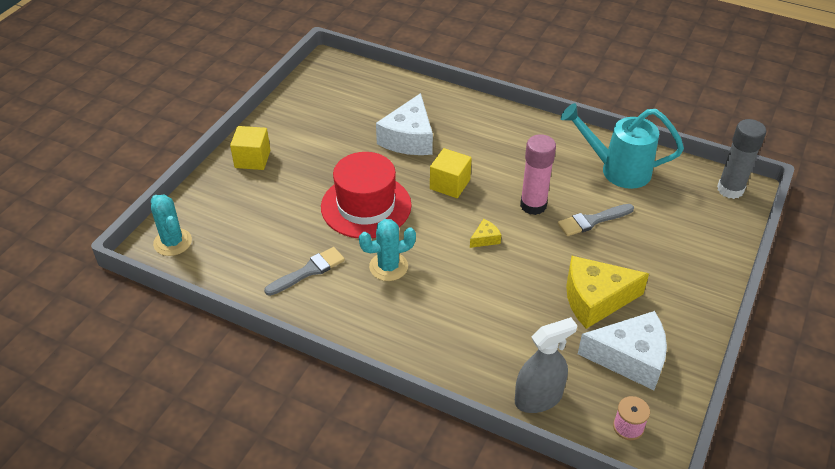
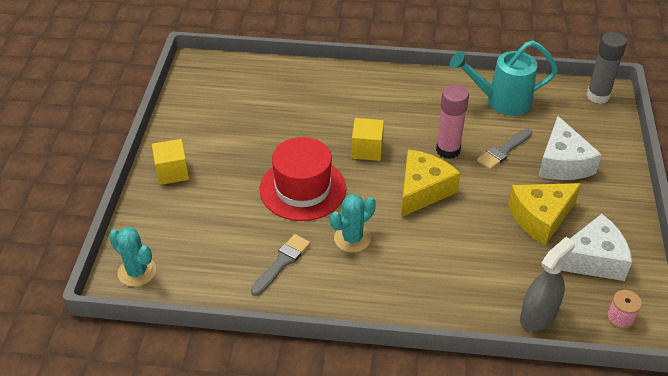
camera: 20 degrees left, 0 degrees up
(409, 138) = (309, 117): white cheese -> white cheese (562, 163)
(485, 239) = (423, 190): yellow cheese -> yellow cheese, size x2.31

